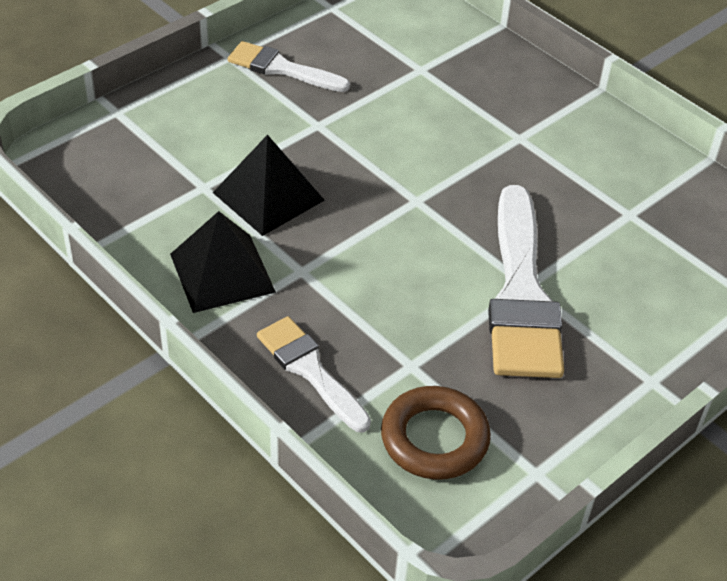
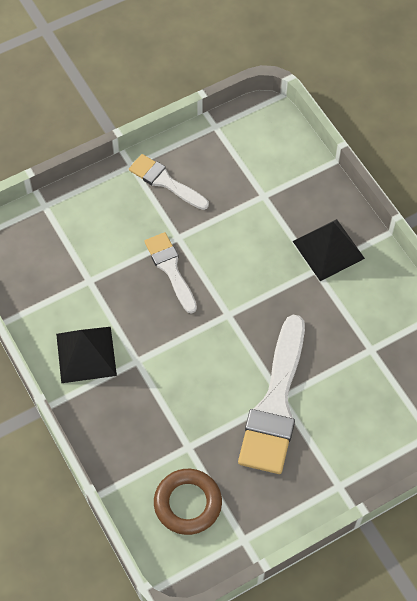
camera: 15 degrees right, 15 degrees up
(268, 196) = (129, 295): black pyramid -> black pyramid (328, 249)
(310, 370) = (124, 439): white brush -> white brush (170, 269)

